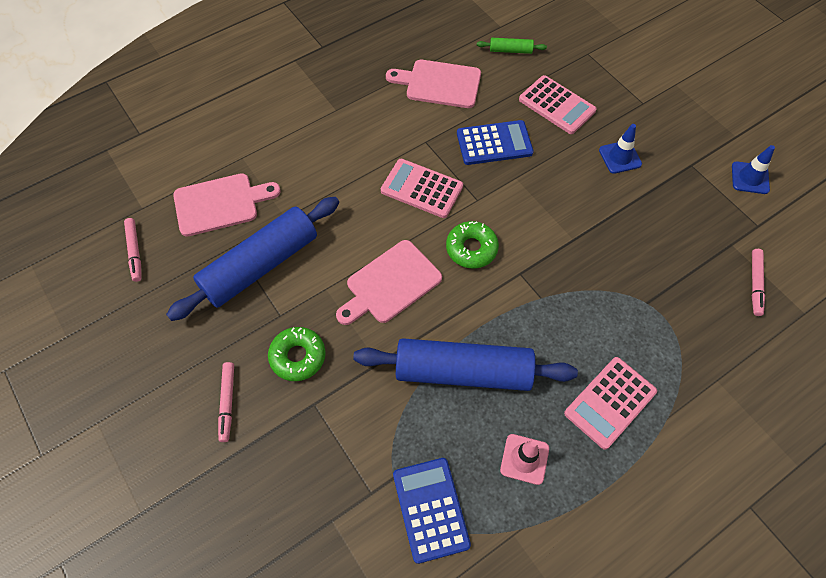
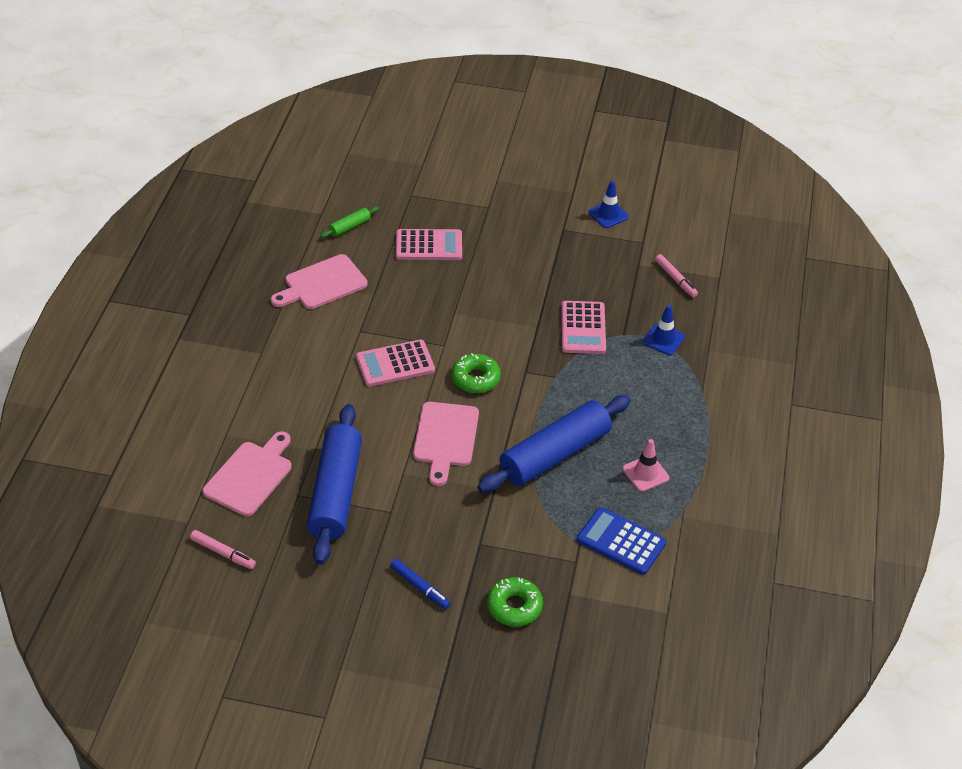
camera: 45 degrees left, 15 degrees down
(227, 403) = (420, 587): pink marker -> blue marker
(298, 357) = (435, 526): green donut -> green donut (514, 606)
(494, 143) = (412, 300): blue calculator -> none
(610, 402) = (661, 406): pink calculator -> pink calculator (583, 328)
(620, 157) = (511, 254): blue traffic cone -> blue traffic cone (663, 339)

